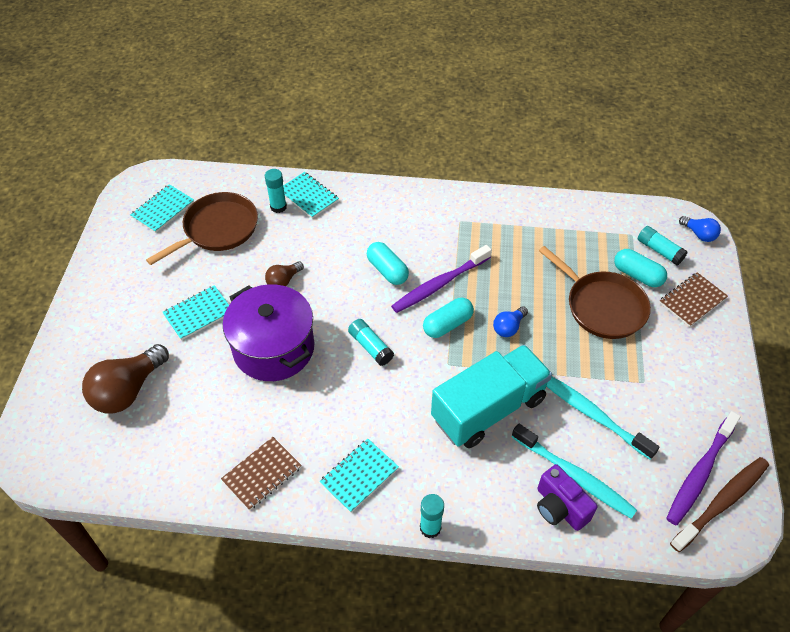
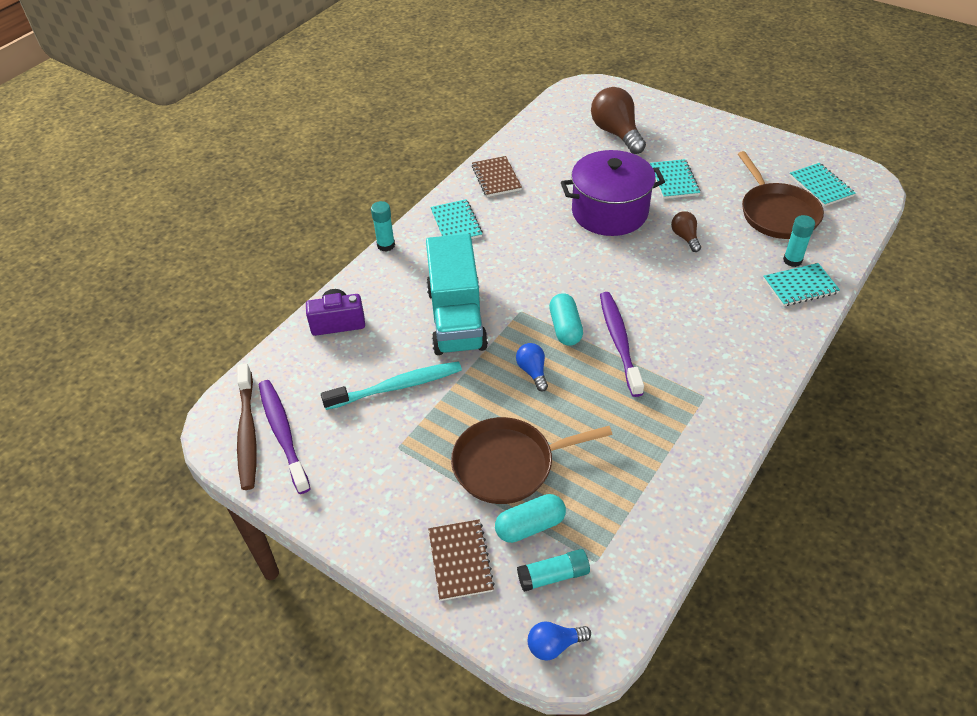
camera: 120 degrees right, 5 degrees down
(370, 347) = (573, 268): turquoise glue stick -> none
(387, 270) = (660, 310): turquoise capsule -> none
(574, 476) = (354, 345): turquoise toothbrush -> none

